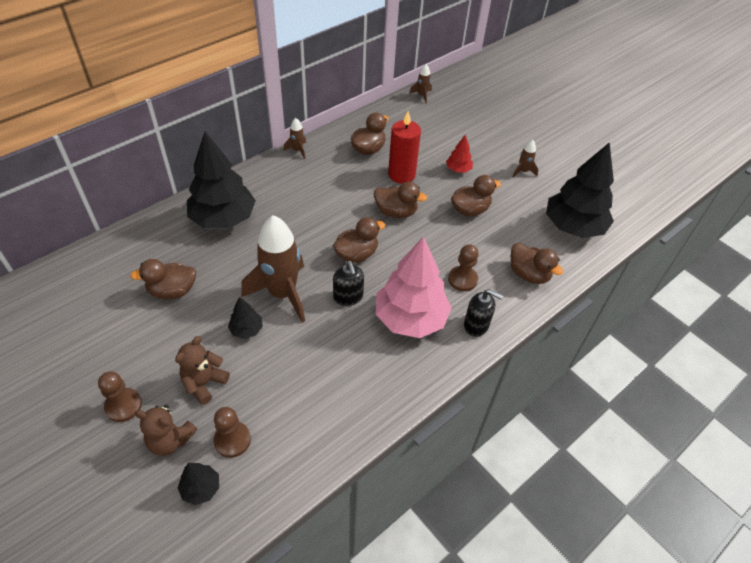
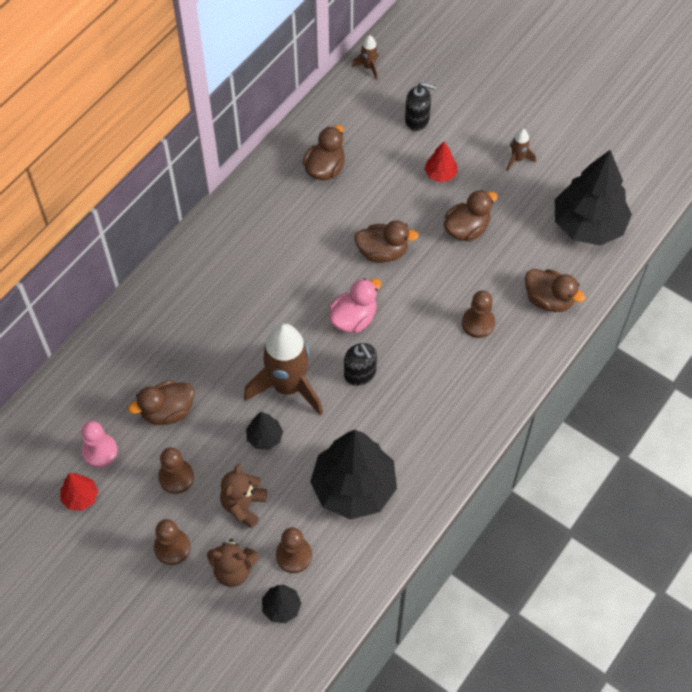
camera: 10 degrees left, 10 degrees up
(65, 343) = (80, 497): none -> red tree
(101, 309) = (100, 451): none -> pink pawn
(155, 345) = (176, 477): none -> brown pawn
(223, 218) = (187, 307): black tree -> black tree (353, 487)
(298, 150) = (240, 190): brown rocket -> none
(356, 254) = (353, 318): brown duck -> pink duck
(401, 174) = (375, 197): red candle -> none
(410, 318) = (433, 383): pink tree -> none
(476, 325) = (504, 375): black soap dispenser -> black soap dispenser (417, 120)

